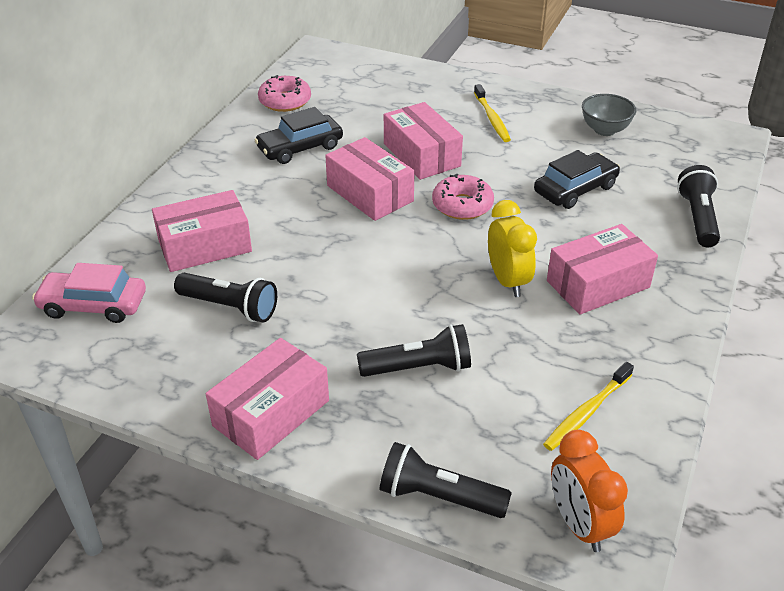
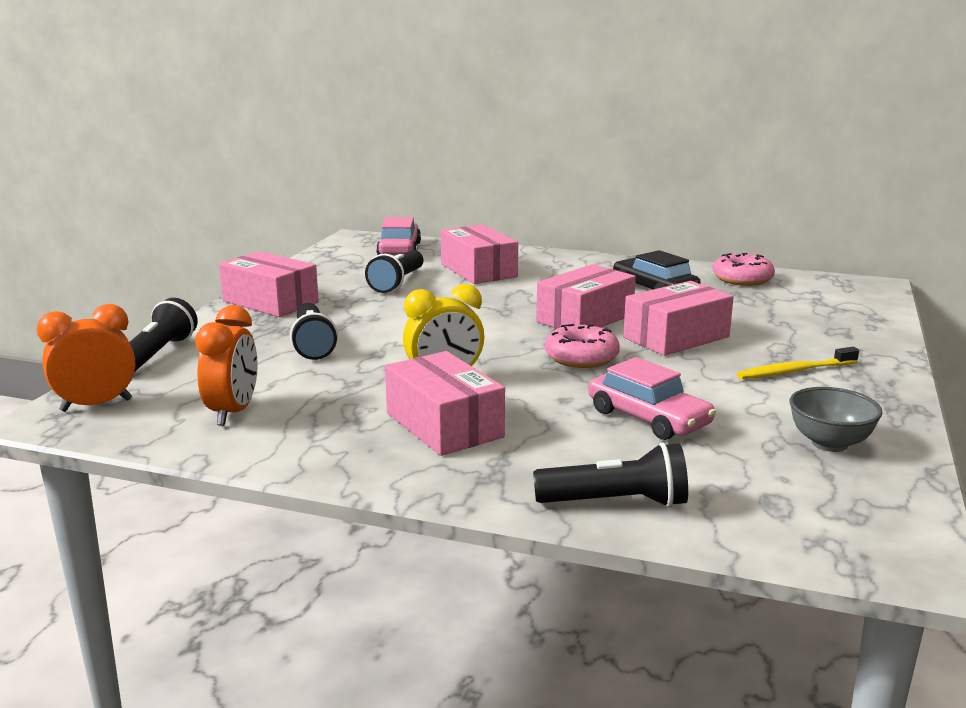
camera: 85 degrees right, 20 degrees down
(575, 189) = (648, 418): black car -> pink car
(586, 412) = (233, 412): yellow toothbrush -> orange clock

